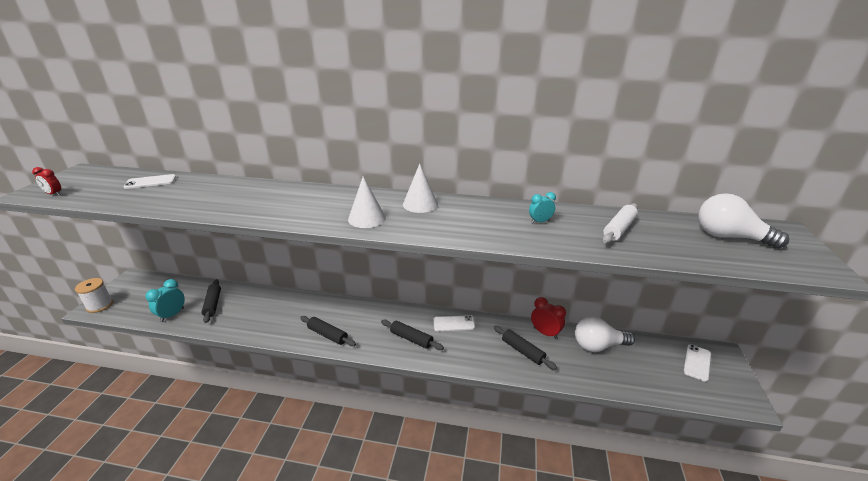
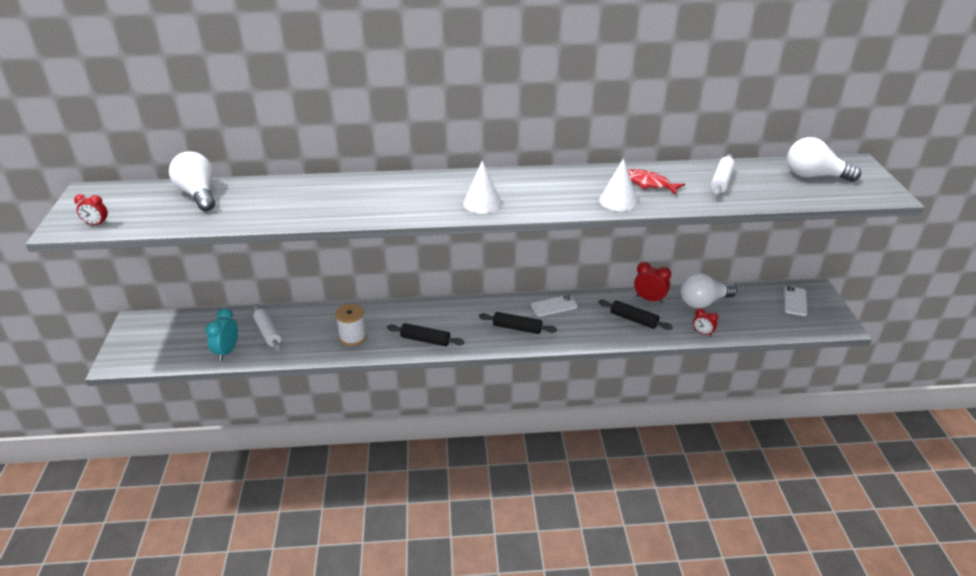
camera: 15 degrees left, 5 degrees up
(100, 305) = (123, 357): white spool -> white spool (352, 337)
(150, 182) = (198, 194): white phone -> white light bulb
(213, 304) = (268, 332): black rolling pin -> white rolling pin
(420, 204) = (524, 181): white cone -> white cone (618, 201)
(540, 222) = (649, 184): turquoise clock -> red fish
(588, 379) = (702, 333): none -> red clock

